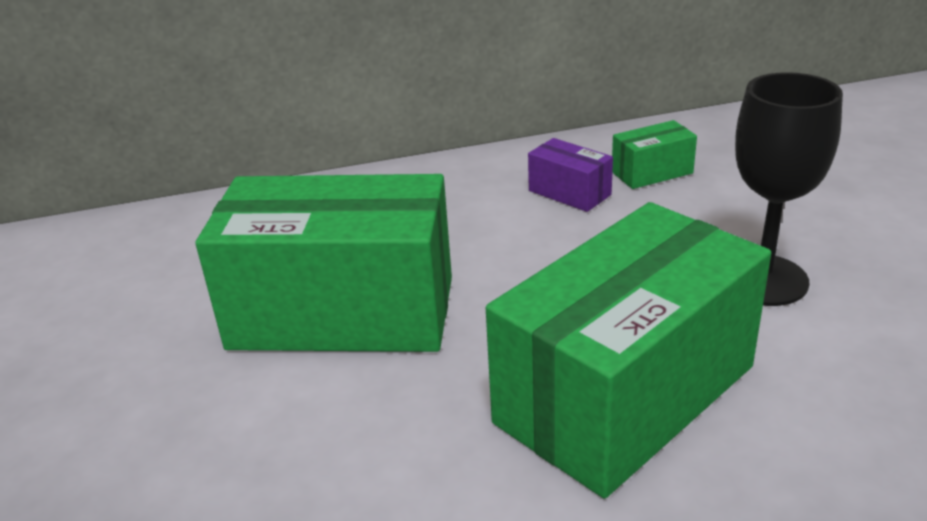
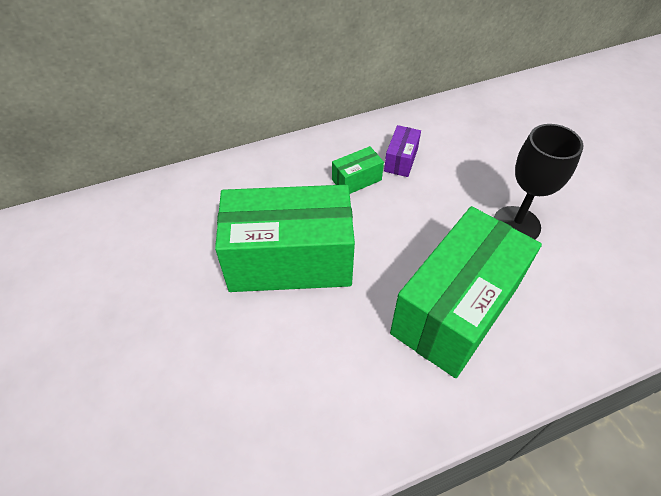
camera: 10 degrees left, 20 degrees up
(569, 193) = (401, 160): purple box -> purple box turned 75 degrees clockwise
(652, 172) = (445, 142): green box -> green box (356, 180)

